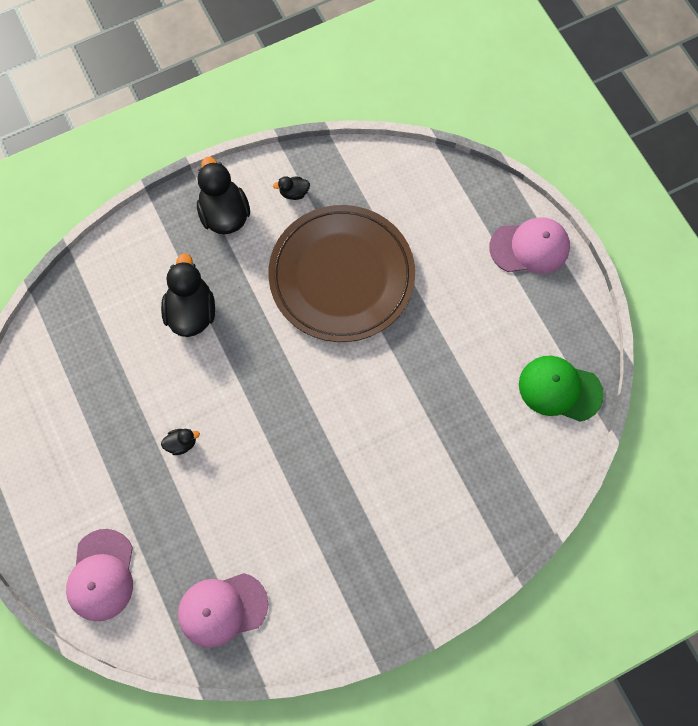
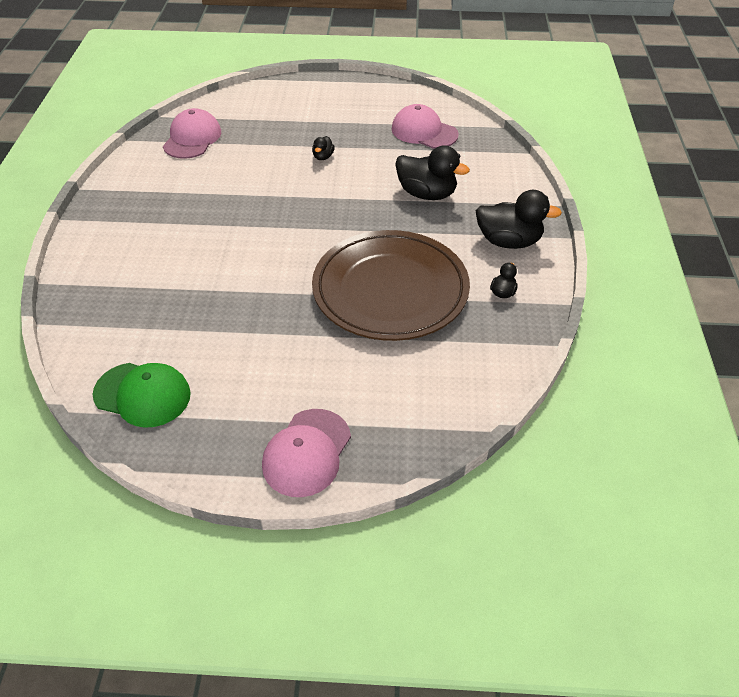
camera: 120 degrees right, 25 degrees down
(101, 575) = (268, 101): pink cap -> pink cap (424, 132)
(559, 389) = (142, 394): green cap -> green cap turned 60 degrees clockwise

